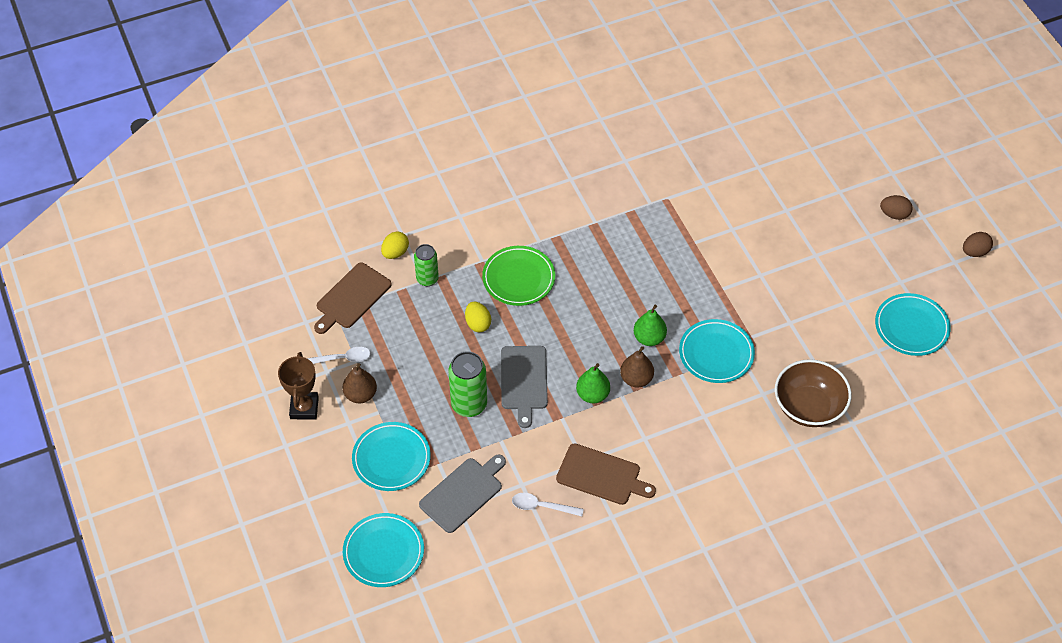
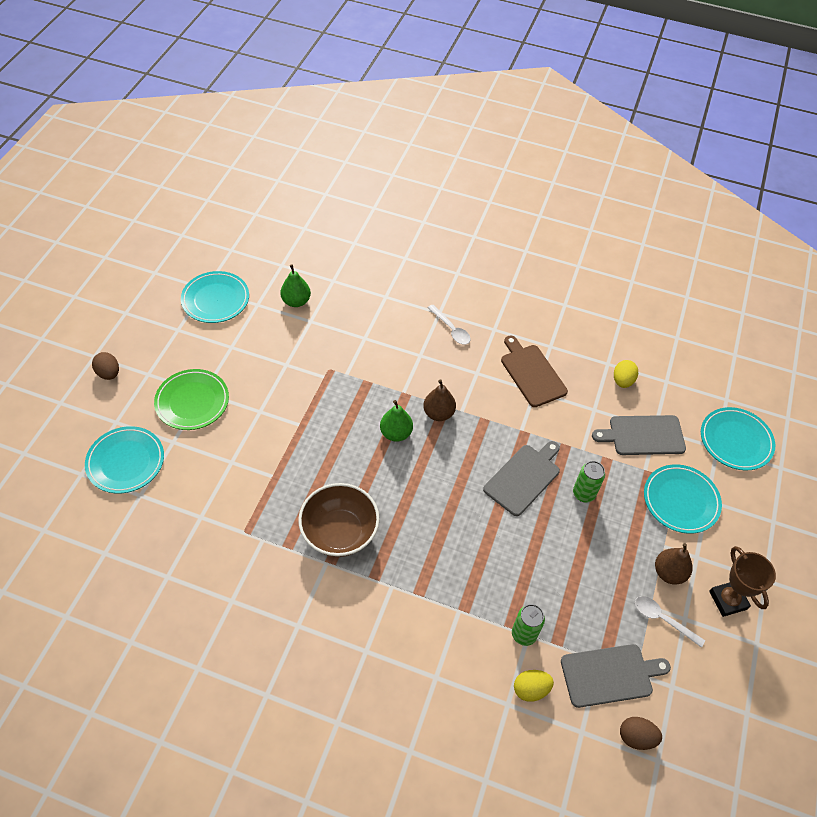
camera: 140 degrees left, 0 degrees up
(304, 408) = (728, 600): brown trophy -> brown trophy turned 60 degrees counterclockwise
(351, 298) = (610, 675): brown cutting board -> grey cutting board
(469, 404) = (583, 494): green can -> green can, size x0.65
(478, 324) = (517, 554): yellow egg -> yellow egg (622, 381)
(518, 278) = (444, 566): green plate -> green plate (192, 402)
(542, 506) = (593, 386): white spoon -> white spoon (451, 329)
(592, 395) = (482, 427): green pear -> green pear (296, 301)
(716, 353) = (362, 385): turquoise plate -> turquoise plate (126, 462)
(808, 407) = (346, 308): brown bowl -> brown bowl (339, 532)
(974, 252) = (103, 307): brown egg -> brown egg (636, 737)

